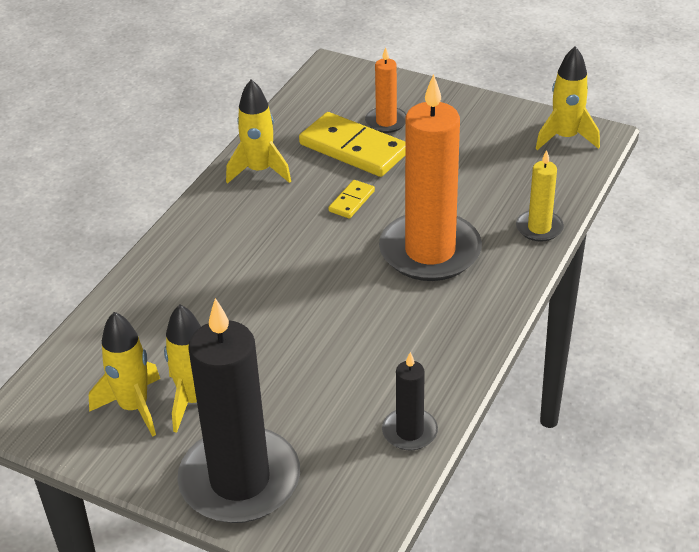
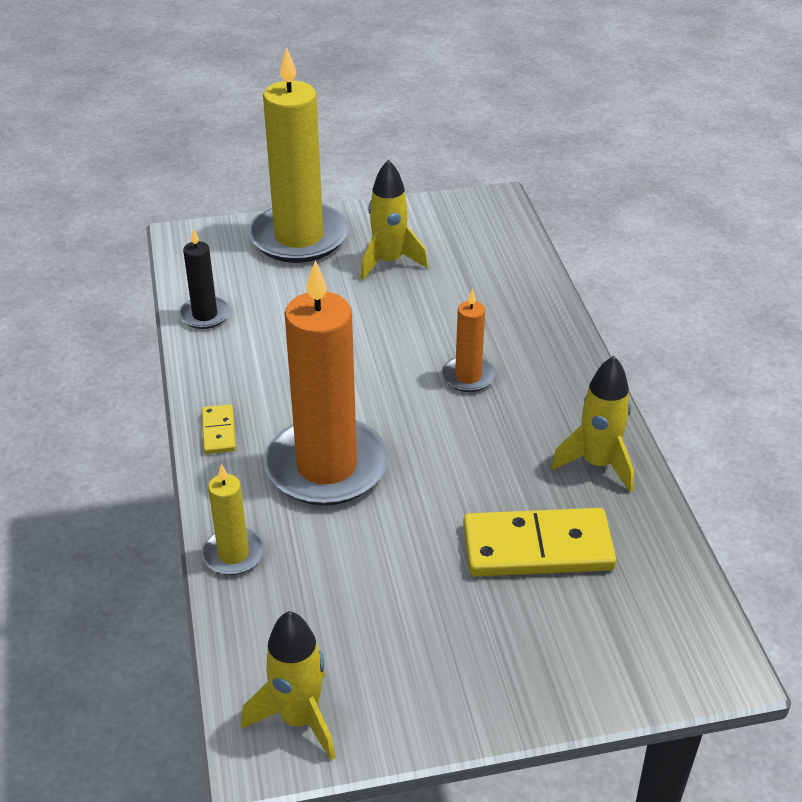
camera: 140 degrees right, 0 degrees up
(134, 407) = (426, 239): yellow rocket -> none
(240, 480) = (299, 237): black candle -> yellow candle
(351, 201) = (463, 480): yellow domino -> yellow domino (219, 431)
(386, 122) = (546, 610): orange candle -> orange candle (468, 376)

